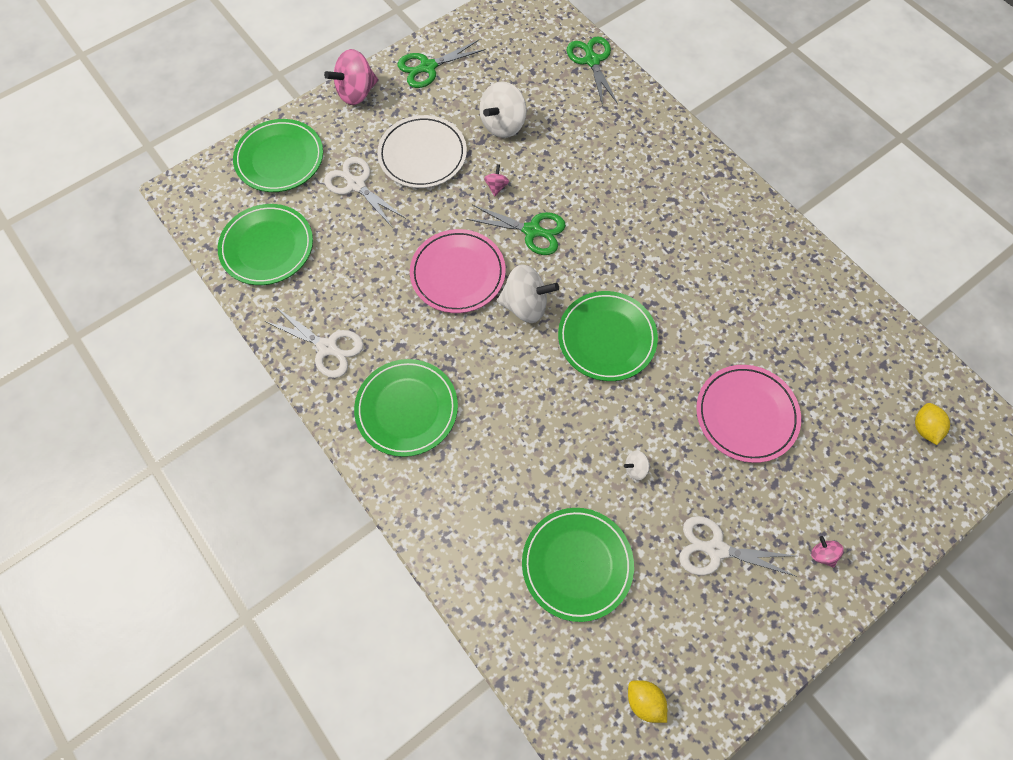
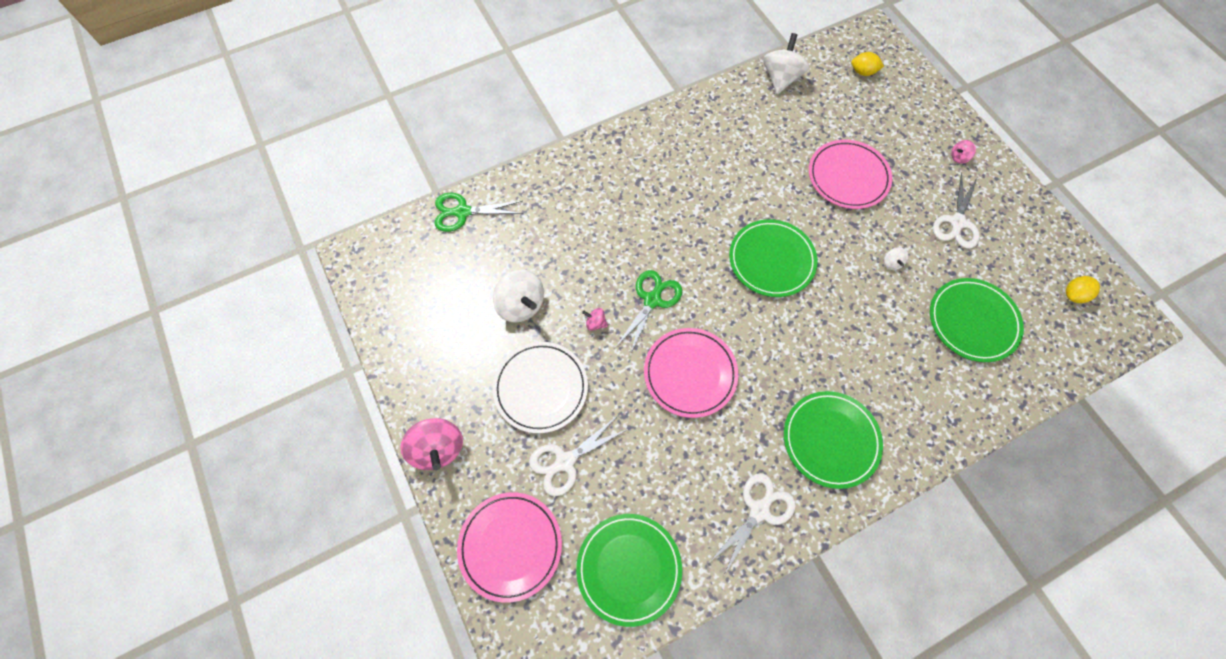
camera: 80 degrees left, 0 degrees up
(280, 159) = (510, 546): green plate -> pink plate
(428, 67) = (424, 367): green scissors -> none
(525, 305) = (732, 319): white spinning top -> white spinning top (781, 78)

